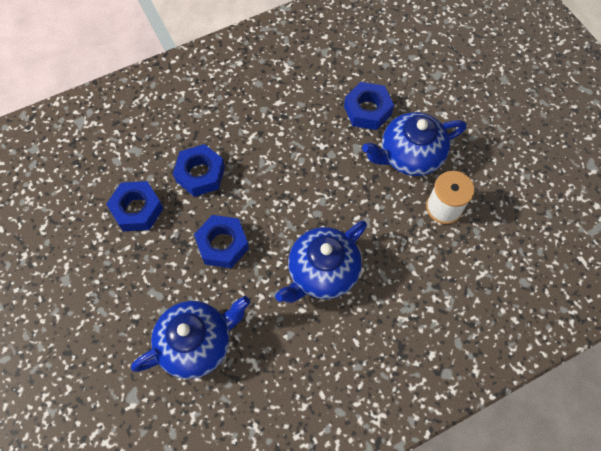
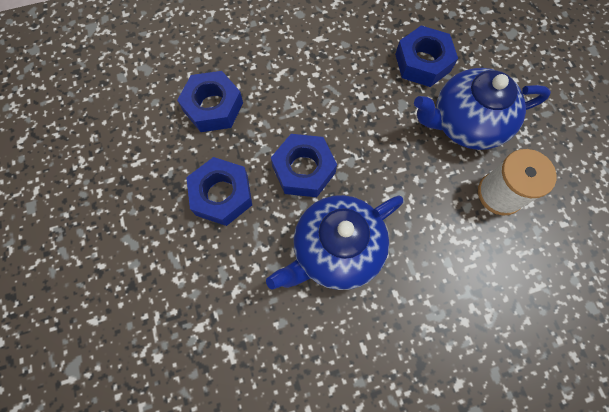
camera: 10 degrees right, 5 degrees up
(137, 210) = (132, 137): blue nut -> blue nut (304, 170)
(196, 343) = (165, 313): blue teapot -> none

